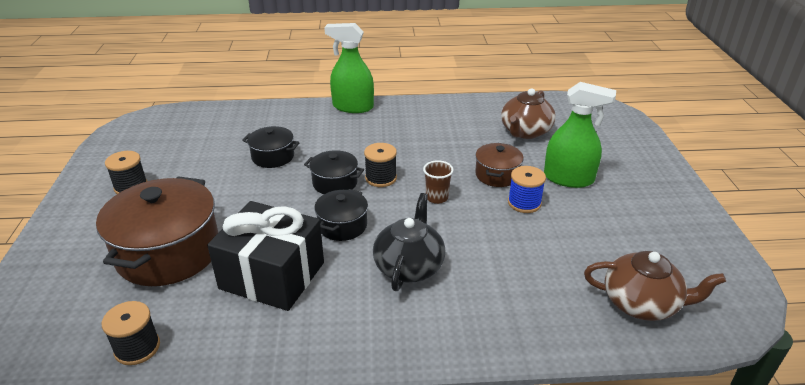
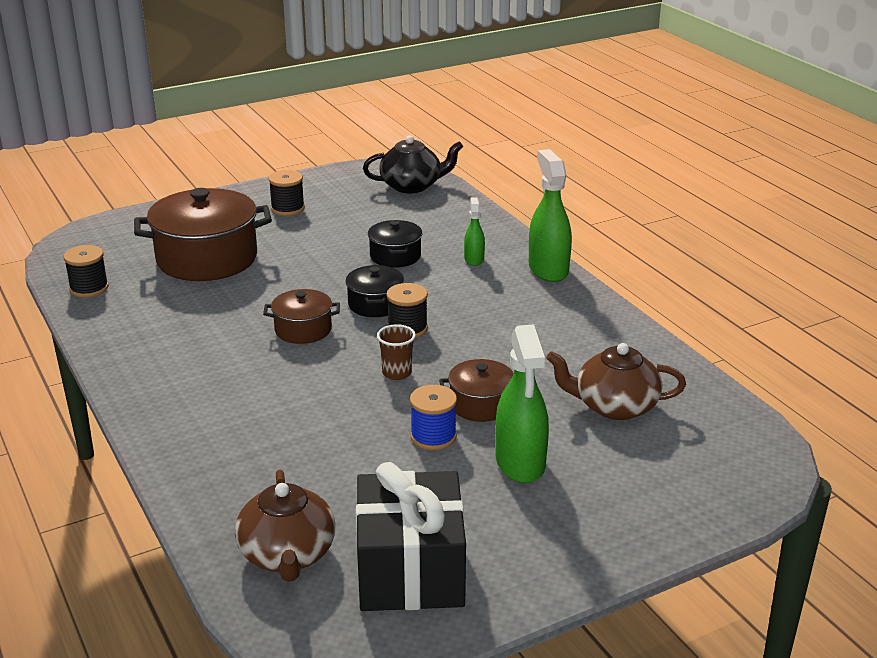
camera: 65 degrees right, 5 degrees down
(272, 275) = (204, 316): black gift -> black gift (410, 570)
(311, 128) = (474, 259): none -> green spray bottle
(342, 226) = (303, 330): black pot -> brown pot
(409, 266) = (261, 385): black teapot -> black teapot (412, 186)

